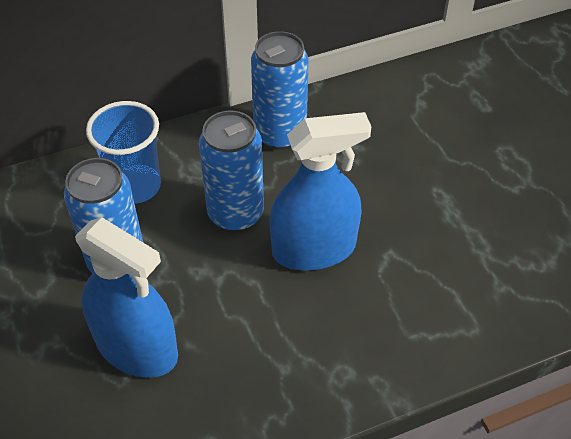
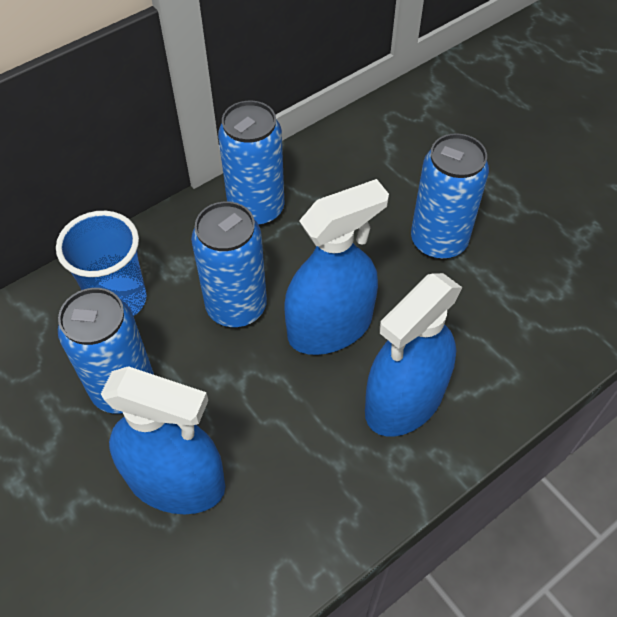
camera: 15 degrees left, 5 degrees up
(362, 327) = (404, 400): none -> blue spray bottle
(439, 195) = (438, 241): none -> blue can

